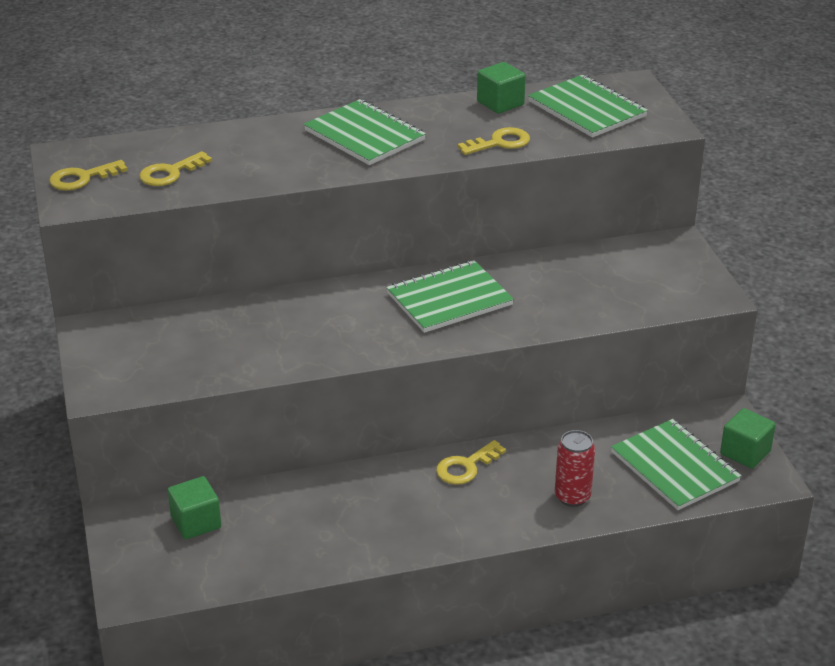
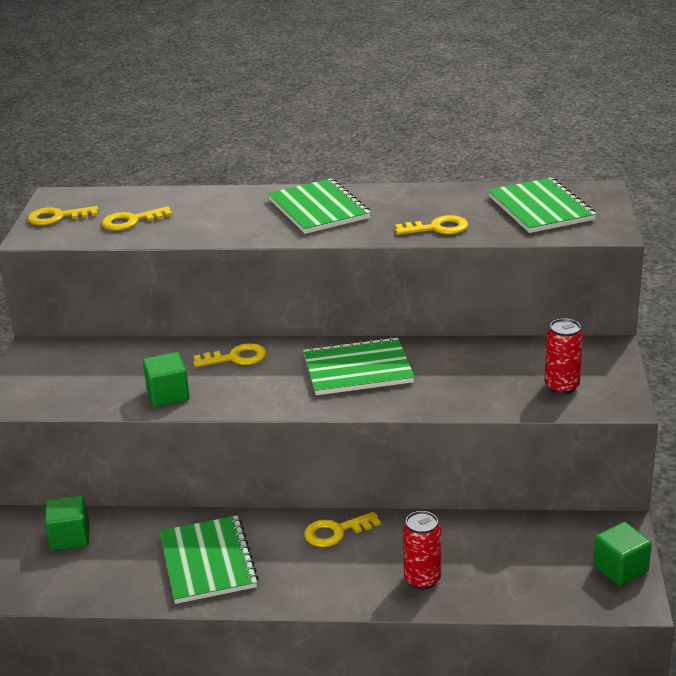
camera: 20 degrees right, 5 degrees down
(317, 305) = (236, 358): none -> yellow key
(500, 103) = (461, 195): green cube -> green cube (168, 395)
(654, 287) = (561, 386): none -> red can
(674, 467) = (540, 569): green notebook -> green notebook (208, 562)

